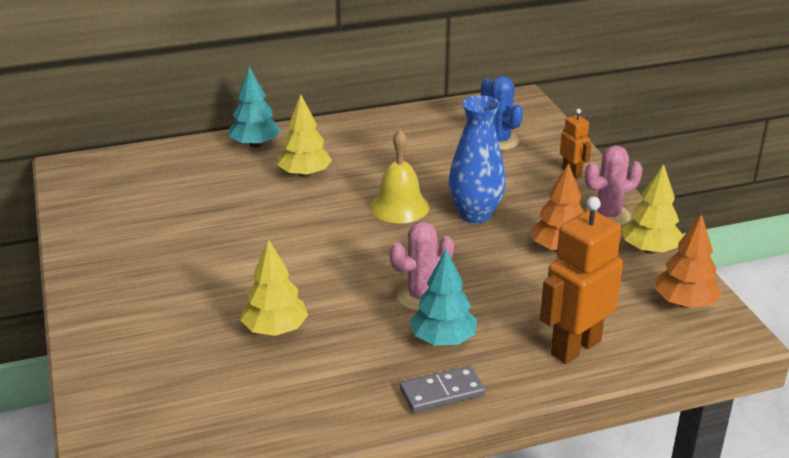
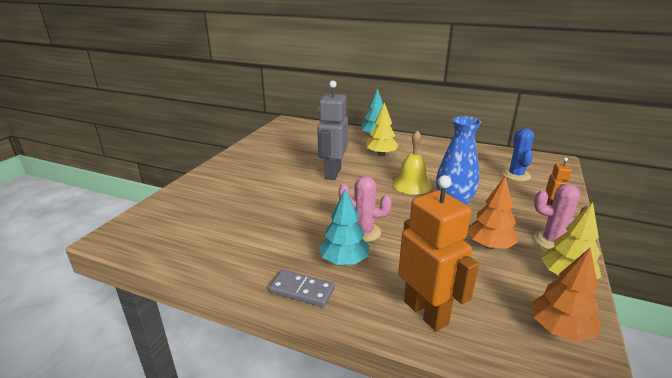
camera: 40 degrees right, 5 degrees down
(275, 329) = (268, 213): yellow tree -> none
(278, 233) = (332, 173): none -> grey robot
(575, 347) = (426, 312): orange robot -> orange robot turned 60 degrees clockwise

